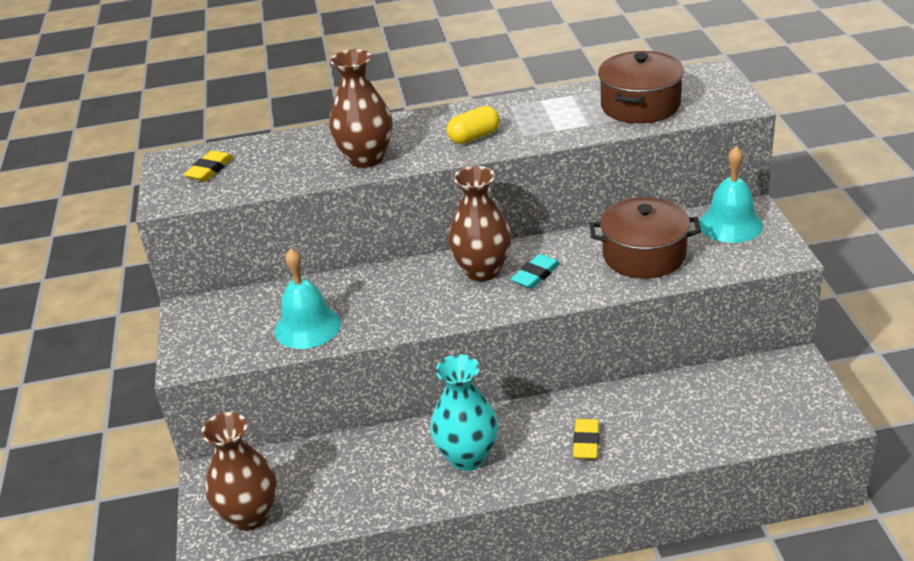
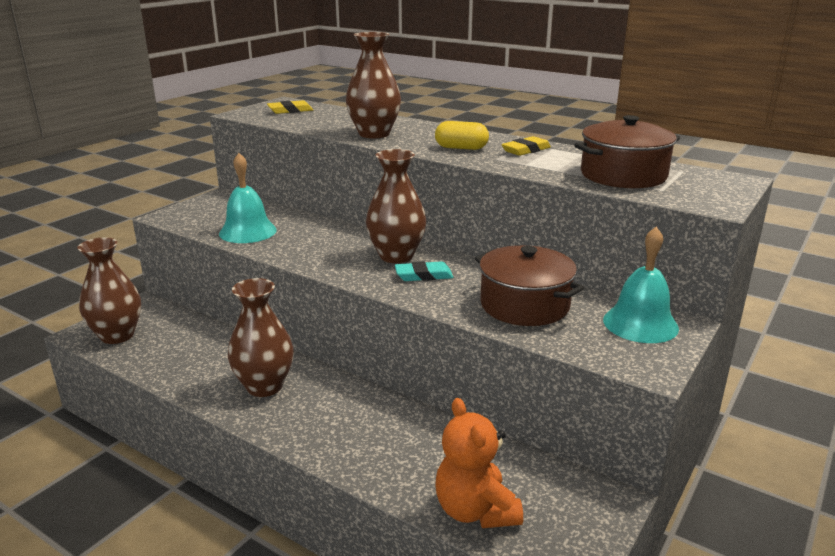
camera: 40 degrees right, 10 degrees down
(467, 457) = (264, 386): turquoise vase -> brown vase
(586, 442) = (346, 432): yellow eraser -> yellow eraser (526, 150)
(742, 427) = (475, 510): none -> orange teddy bear

